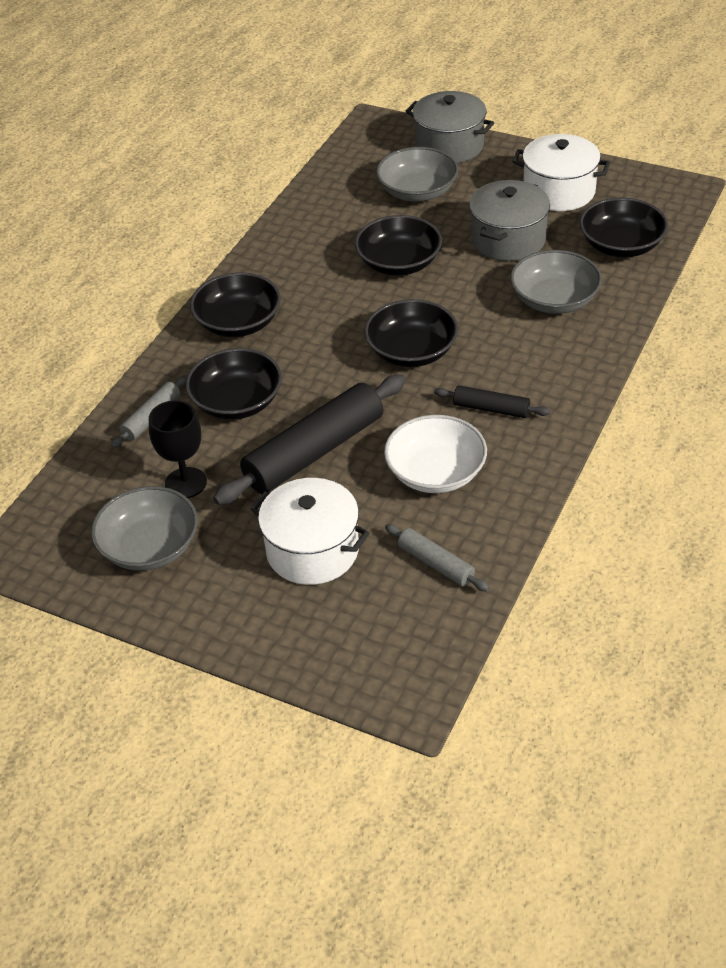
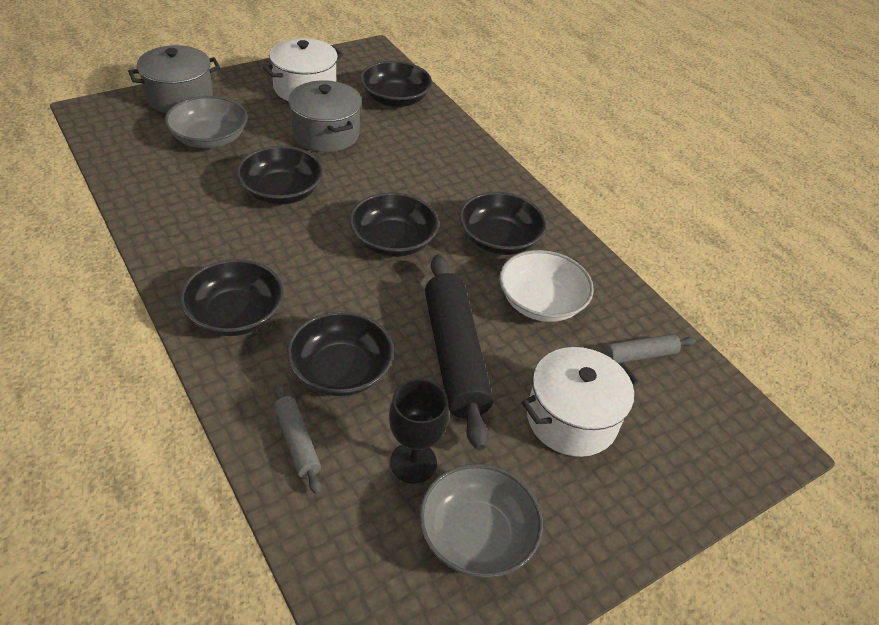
camera: 65 degrees left, 0 degrees up
(491, 409) = (498, 240): black rolling pin -> black bowl
(554, 300) = (416, 152): grey bowl -> none

